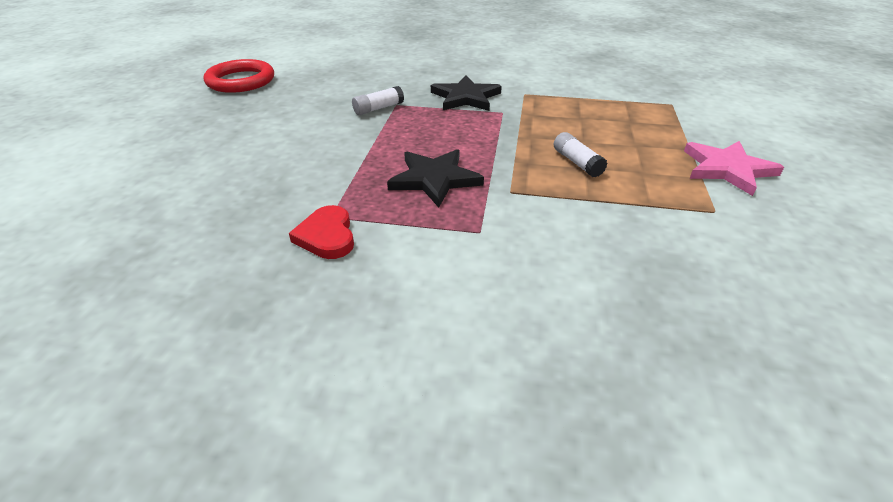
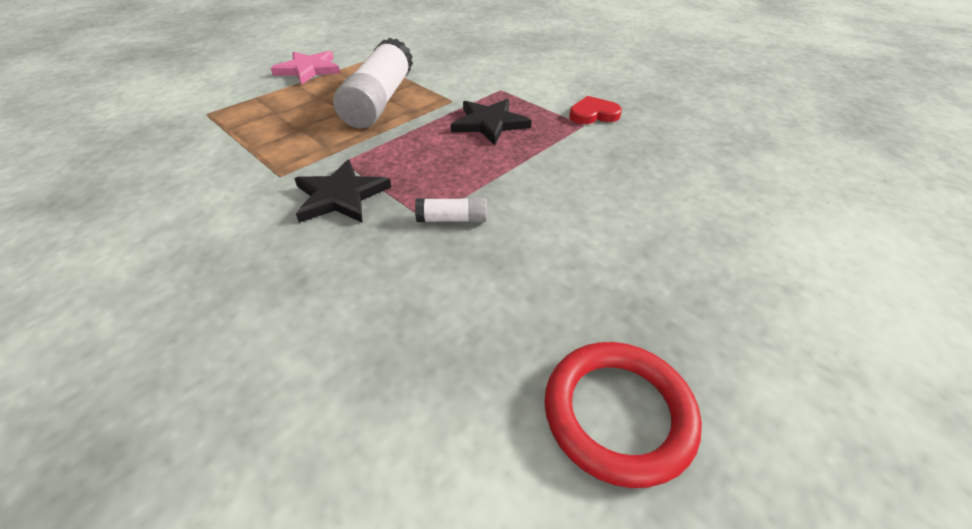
camera: 145 degrees left, 5 degrees up
(327, 236) = (593, 114): red heart -> red heart turned 120 degrees counterclockwise
(577, 163) = (379, 101): white glue stick -> white glue stick, size x2.39

